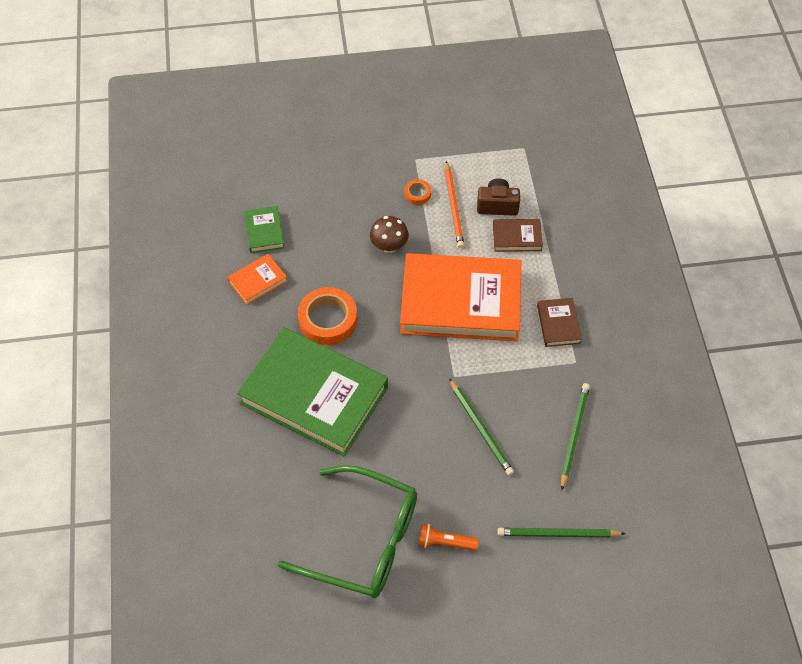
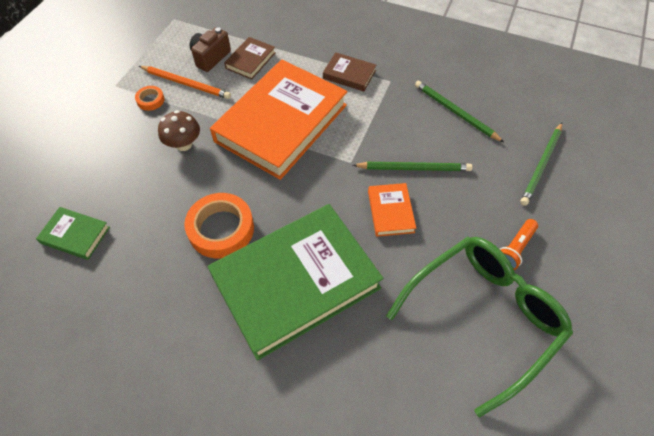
camera: 60 degrees left, 0 degrees up
(257, 281) = (126, 269): orange book -> orange book (390, 211)

